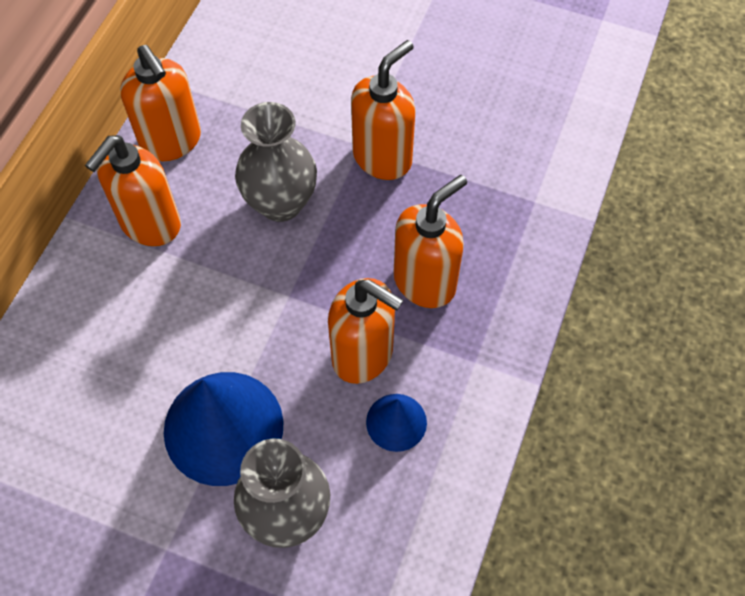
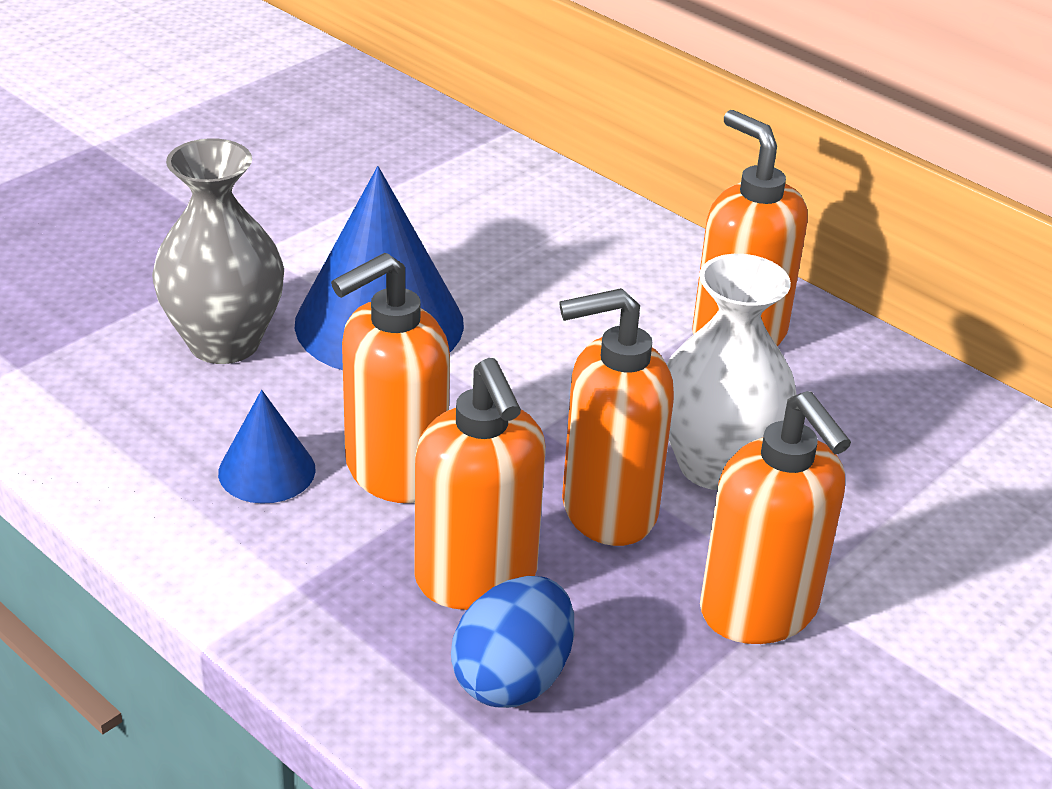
camera: 110 degrees right, 25 degrees down
(171, 141) = (888, 387): orange soap dispenser -> orange soap dispenser (607, 510)
(280, 203) = (716, 465): grey vase -> white vase
(481, 242) = (512, 678): none -> blue egg

